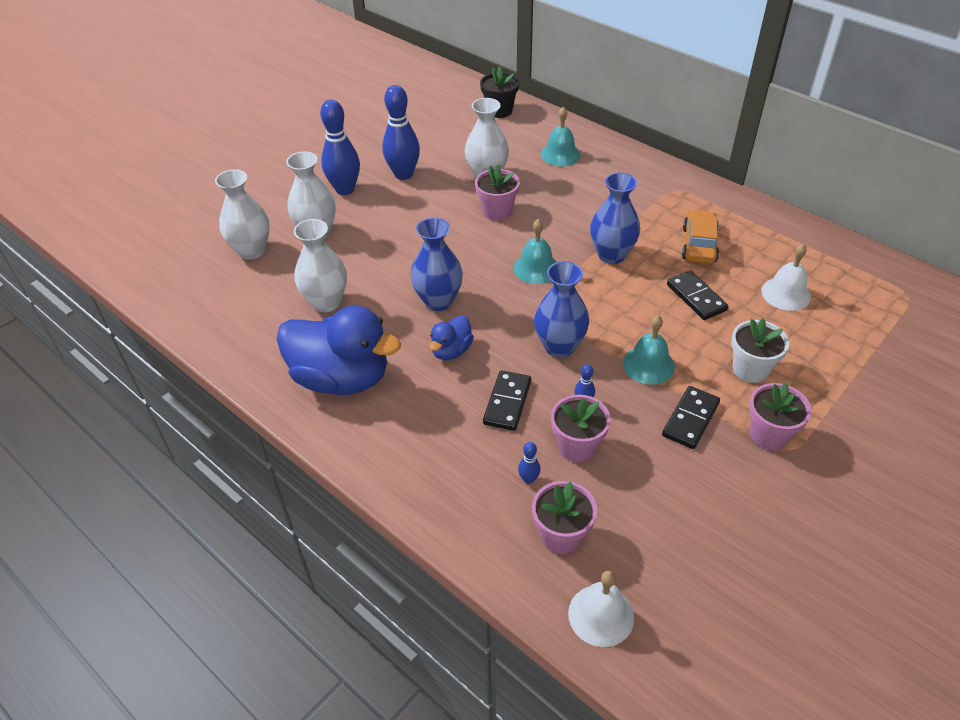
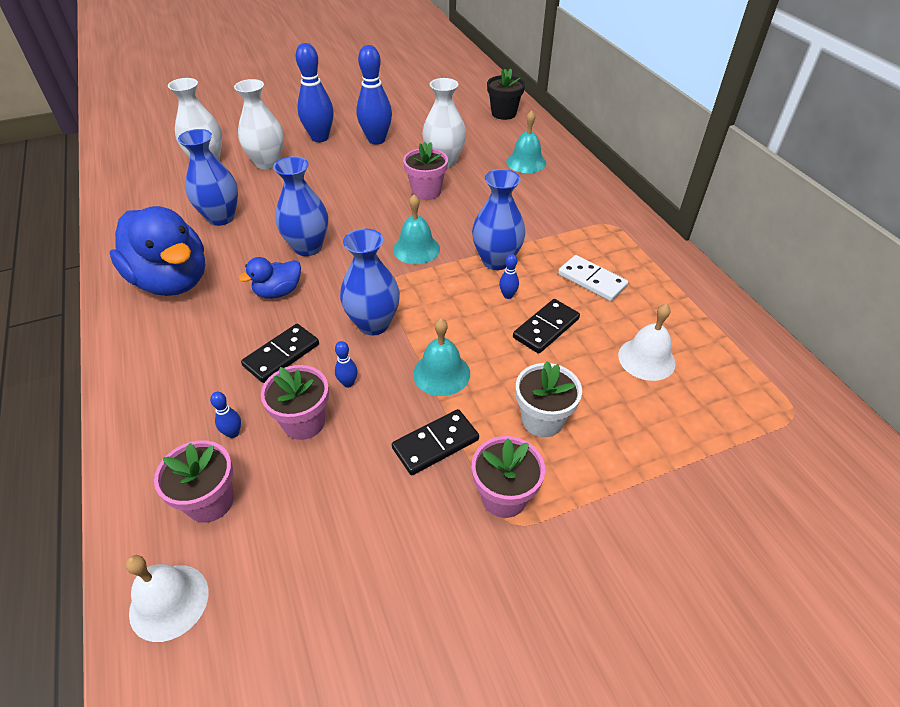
camera: 25 degrees right, 0 degrees up
(326, 302) = (221, 217): white vase -> blue vase
(645, 281) = (508, 295): none -> blue bowling pin
(696, 297) = (546, 328): black domino -> black domino turned 45 degrees clockwise
(699, 245) = (592, 280): orange car -> white domino

